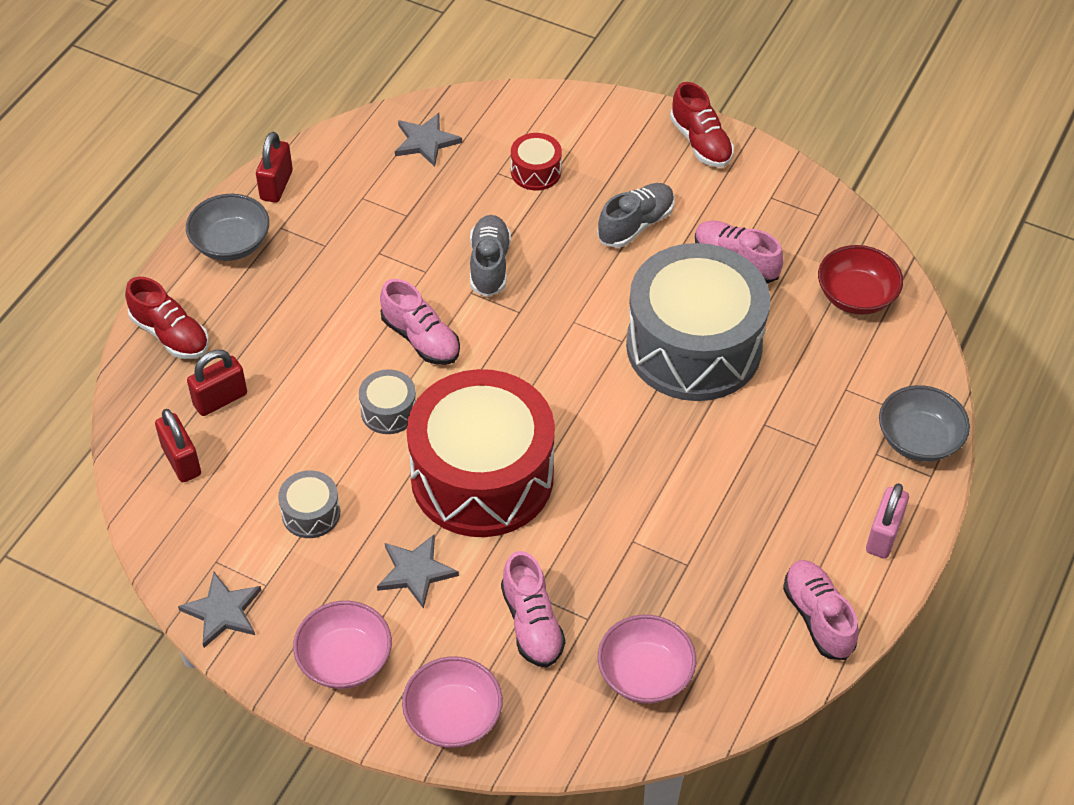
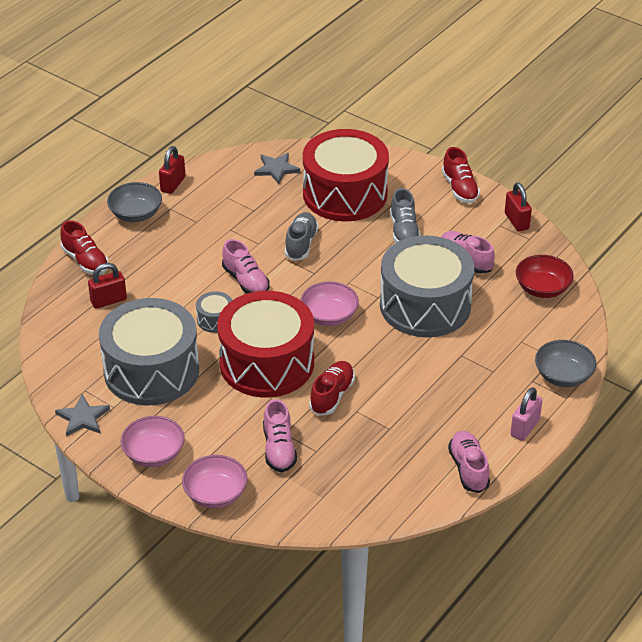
camera: 10 degrees right, 10 degrees down
(181, 461) = (76, 332): red padlock -> red padlock (516, 221)
(311, 513) = (151, 370): grey drum -> grey drum, size x2.49
(416, 571) = (211, 411): grey star -> none
(536, 171) = (345, 194): red drum -> red drum, size x2.49
(591, 519) = (332, 395): none -> red shoe
(636, 225) = (404, 231): grey shoe -> grey shoe turned 120 degrees clockwise
(645, 674) = (346, 486): pink bowl -> pink bowl (329, 316)

